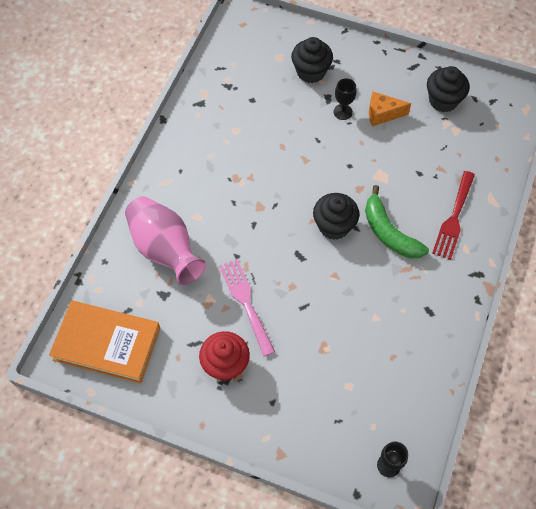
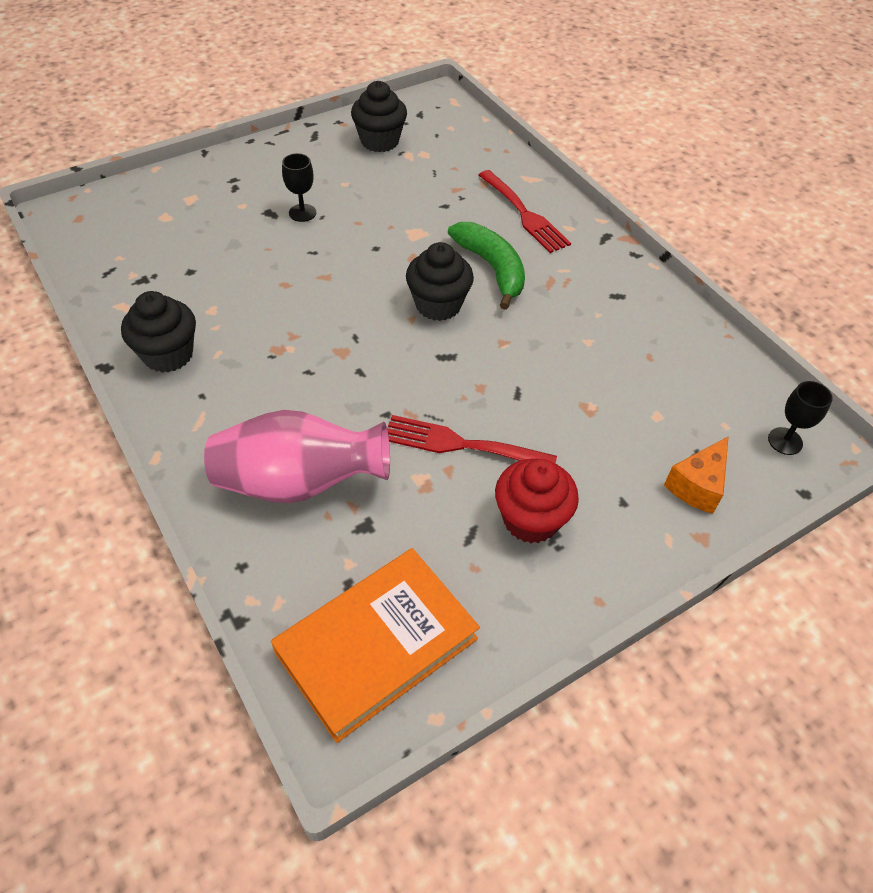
camera: 55 degrees left, 10 degrees down
(246, 302) = (461, 444): pink fork -> red fork
(311, 72) = (219, 205): black cupcake -> black cupcake (168, 354)
(382, 114) = (342, 188): orange cheese -> orange cheese (697, 485)
(389, 232) = (492, 268): green banana -> green banana turned 120 degrees counterclockwise

